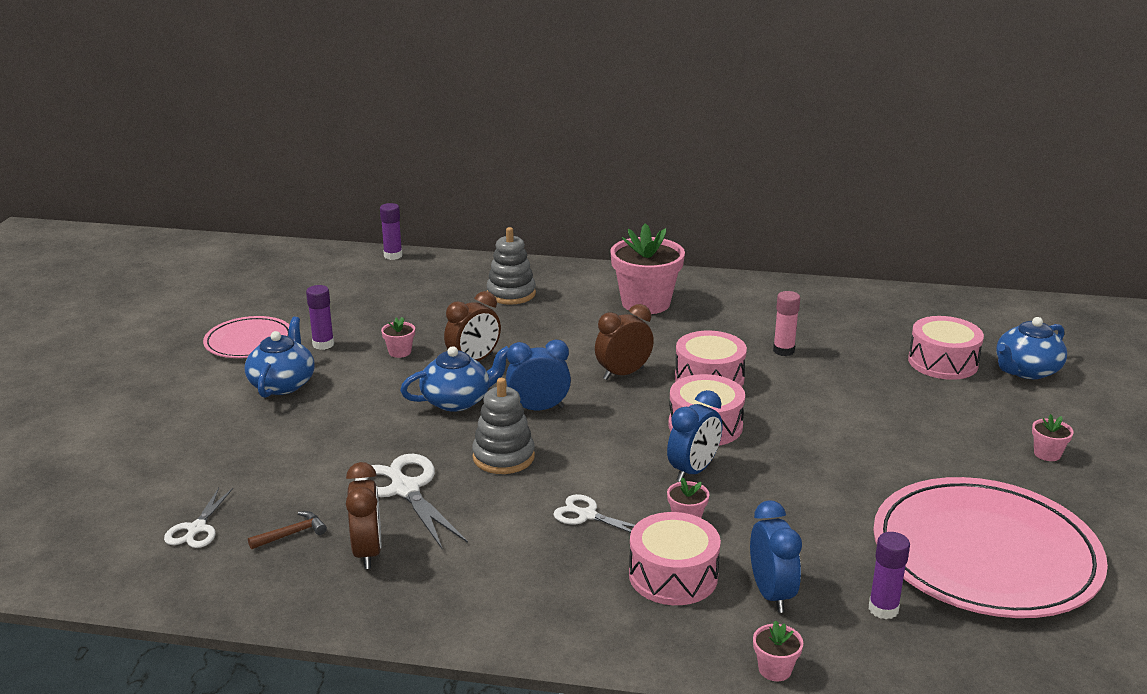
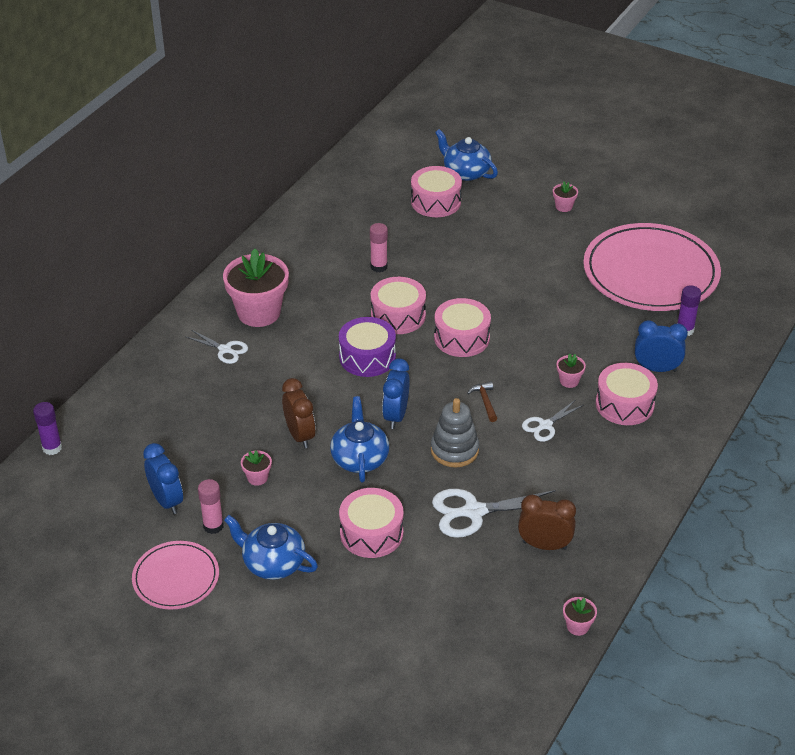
camera: 70 degrees left, 15 degrees up
(196, 529) = (476, 640): white scissors -> white scissors (225, 350)
(292, 534) = (505, 584): brown hammer -> brown hammer (485, 401)
(323, 344) = (213, 526): purple glue stick -> pink glue stick
(345, 430) = (371, 533): none -> pink drum
(511, 294) = (190, 386): grey stacking toy -> none
(623, 374) = (367, 357): brown clock -> purple drum
(693, 471) = (515, 361): blue clock -> blue clock (167, 501)
(775, 669) = (721, 389): pink flower pot -> pink flower pot (577, 626)
(1026, 371) = (465, 172): blue teapot -> blue teapot turned 150 degrees clockwise

